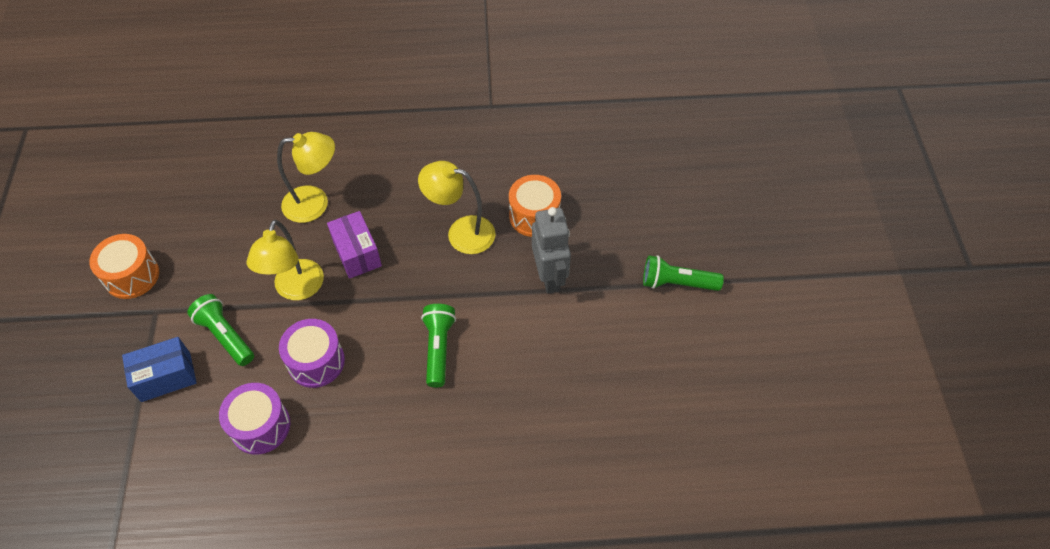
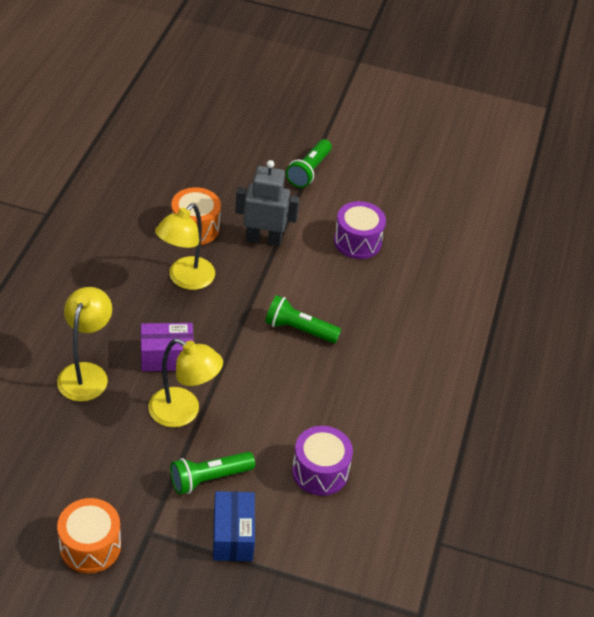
camera: 75 degrees left, 10 degrees down
(316, 361) = (271, 416): purple drum -> purple drum (357, 241)

